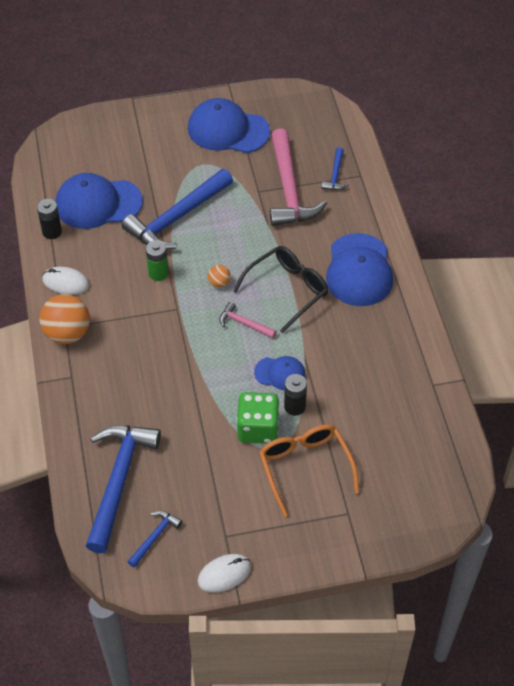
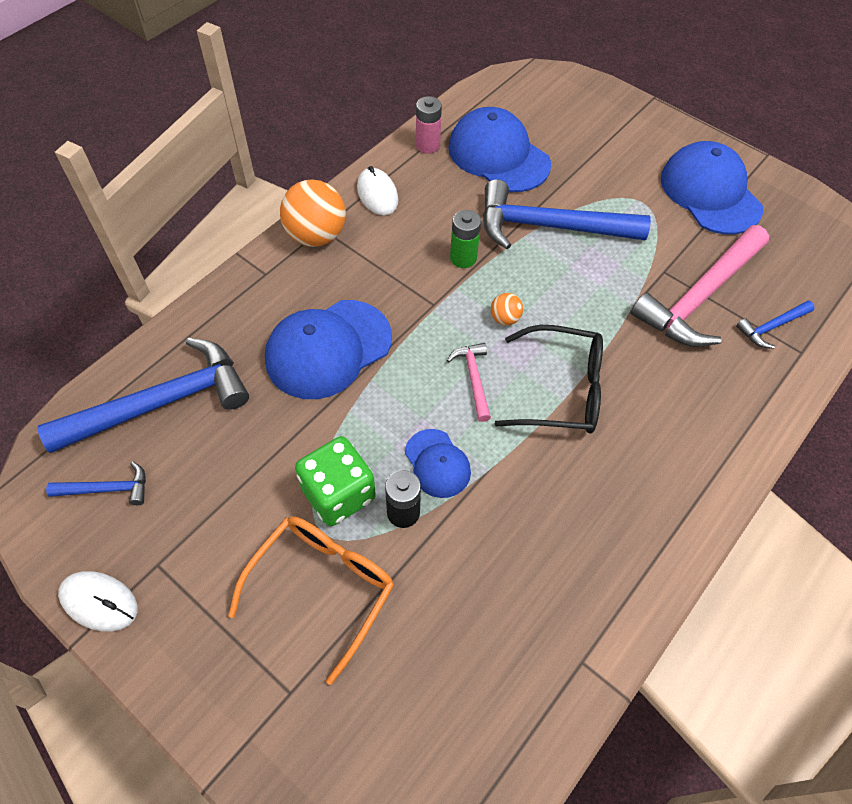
camera: 50 degrees right, 5 degrees up
(52, 232) = (427, 145): black battery -> pink battery
(359, 270) = (667, 446): blue cap -> blue cap (328, 349)

